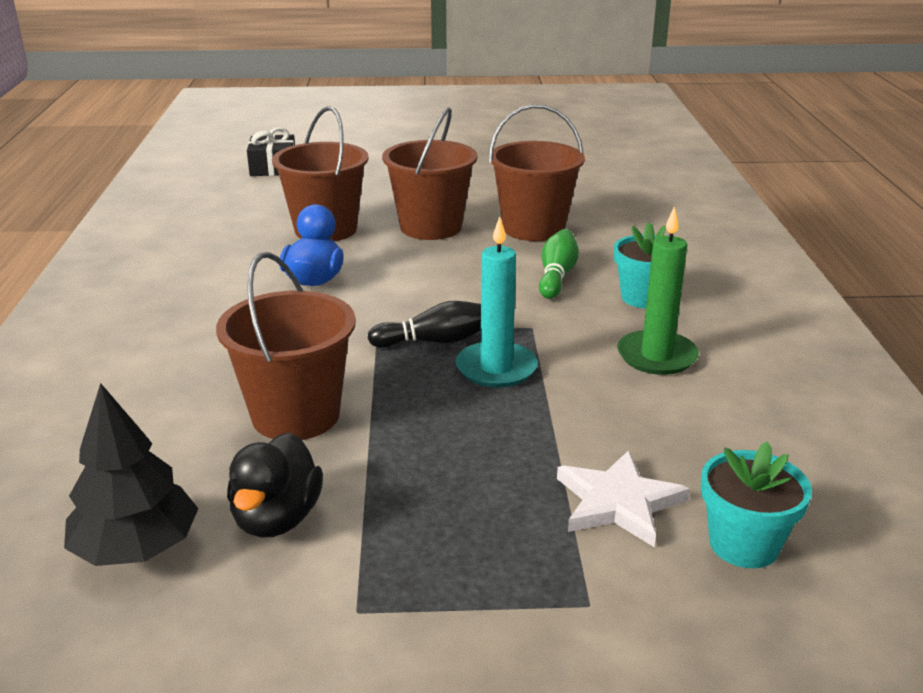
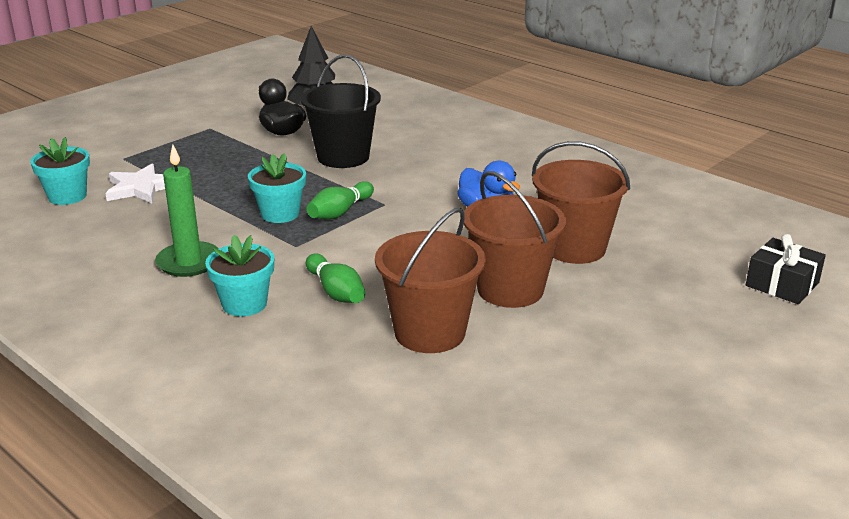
camera: 135 degrees right, 0 degrees up
(296, 415) = (343, 157): brown bucket -> black bucket
(435, 341) = (340, 212): black bowling pin -> green bowling pin
(496, 368) = (280, 214): turquoise candle -> turquoise flower pot

